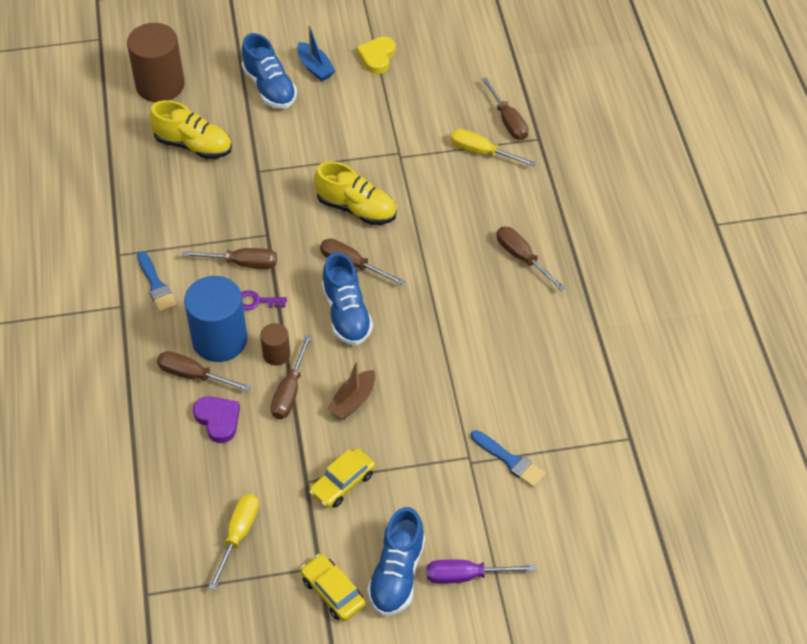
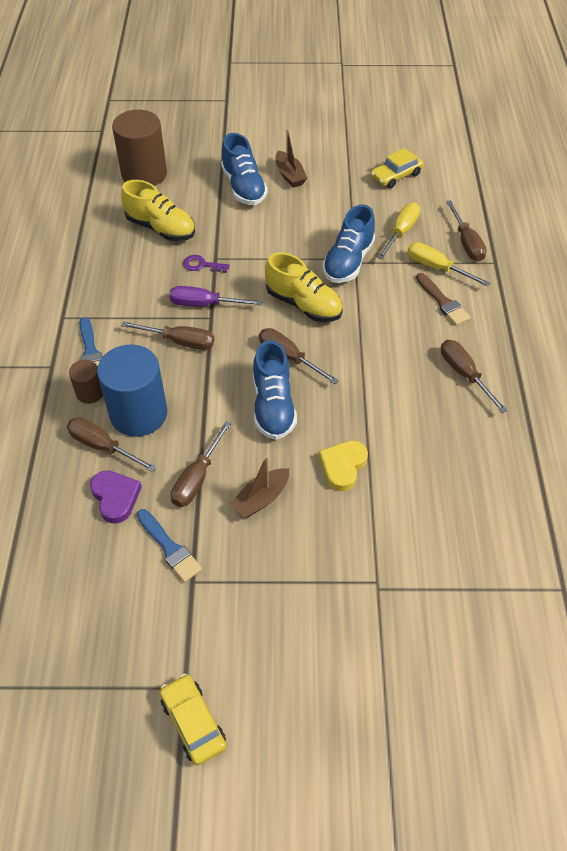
camera: 10 degrees right, 0 degrees up
(238, 535) = (103, 633): yellow screwdriver -> yellow screwdriver (401, 232)
(256, 301) = (185, 380): purple key -> purple key (202, 265)
(276, 354) = (192, 437): brown cylinder -> brown cylinder (90, 393)
(315, 67) = (289, 175): blue boat -> brown boat
(342, 483) = (231, 590): yellow car -> yellow car (396, 176)
(377, 57) = (349, 173): yellow heart -> yellow heart (343, 466)
(397, 574) = (271, 712): blue shoe -> blue shoe (348, 261)
(466, 576) = (352, 729): purple screwdriver -> purple screwdriver (204, 304)
(492, 187) = (443, 302): none -> brown brush
(510, 460) = (422, 593): blue brush -> blue brush (169, 548)

